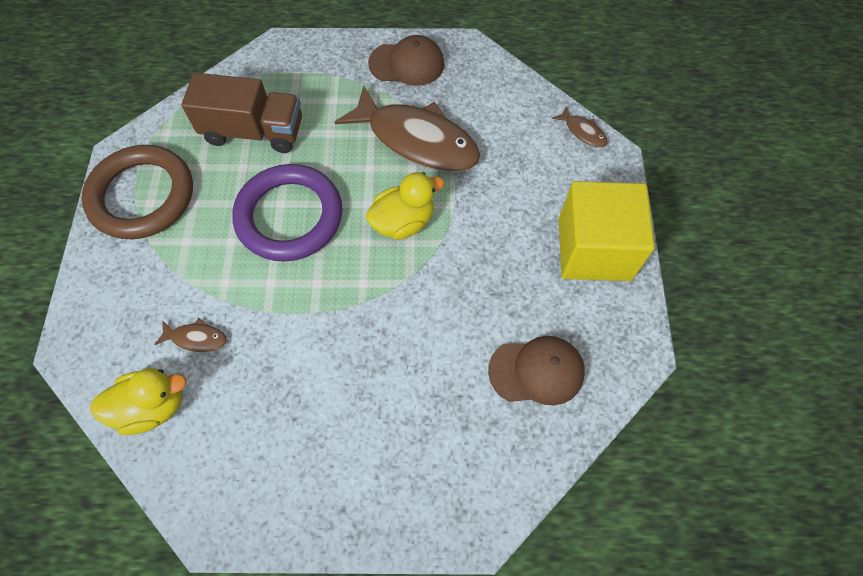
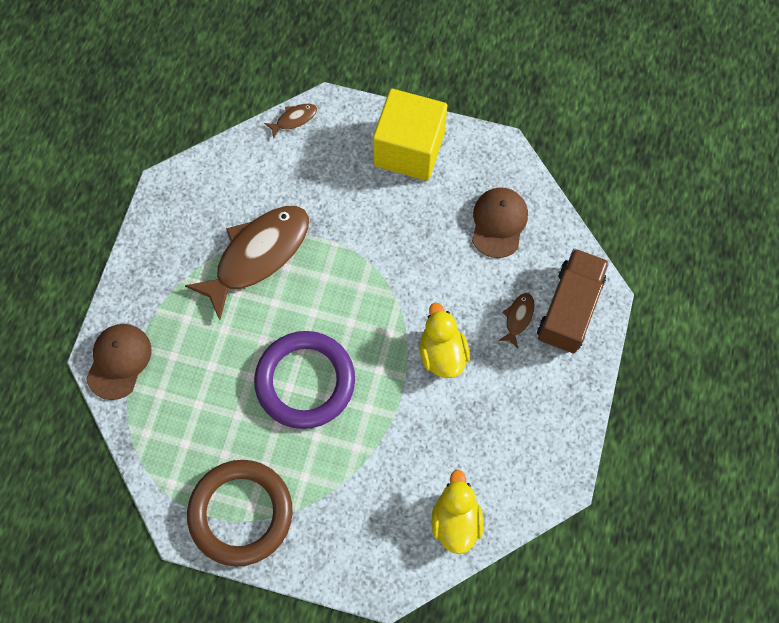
camera: 75 degrees left, 5 degrees up
(196, 338) = (403, 478): brown fish -> brown fish (518, 318)
(254, 132) = (199, 399): brown truck -> brown truck (569, 309)
(403, 222) = (340, 287): yellow duck -> yellow duck (442, 353)
(407, 64) = (165, 243): brown cap -> brown cap (119, 361)

